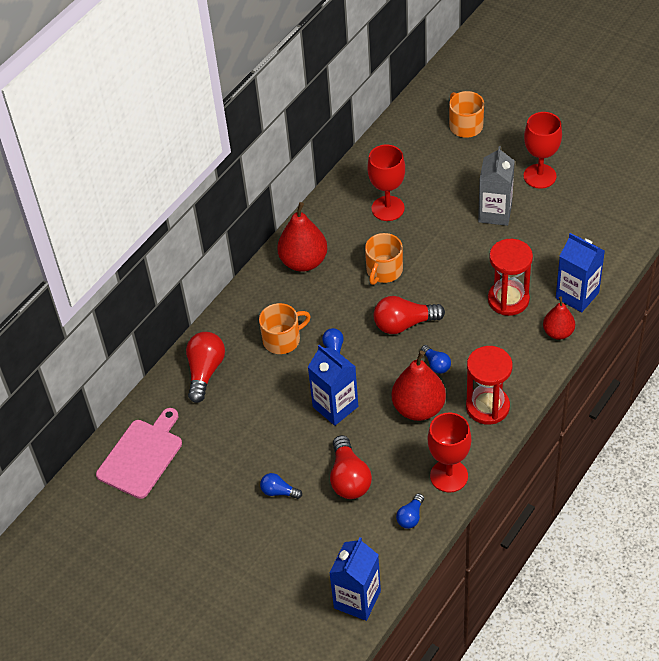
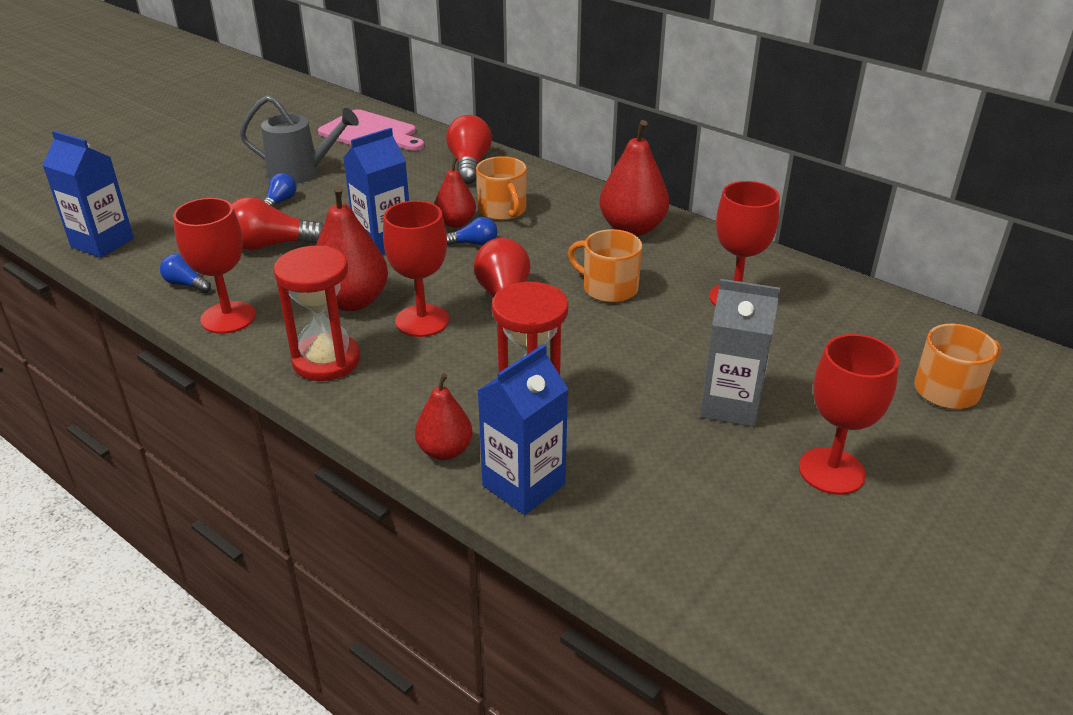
camera: 90 degrees right, 15 degrees down
(205, 371) = (469, 165): red light bulb -> red light bulb turned 105 degrees counterclockwise
(225, 490) = (302, 173): none -> grey watering can
(304, 366) = (456, 223): none -> red pear
(436, 364) = (422, 321): blue light bulb -> red goblet

